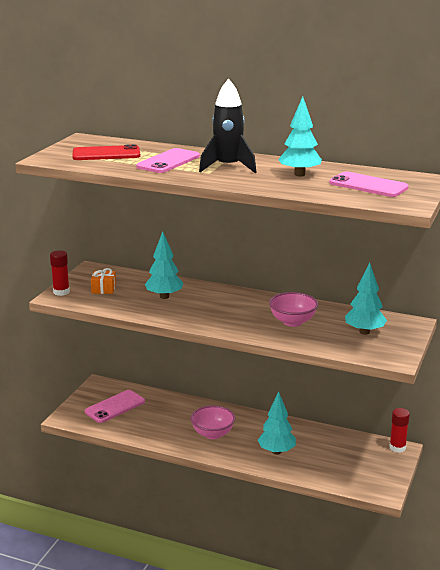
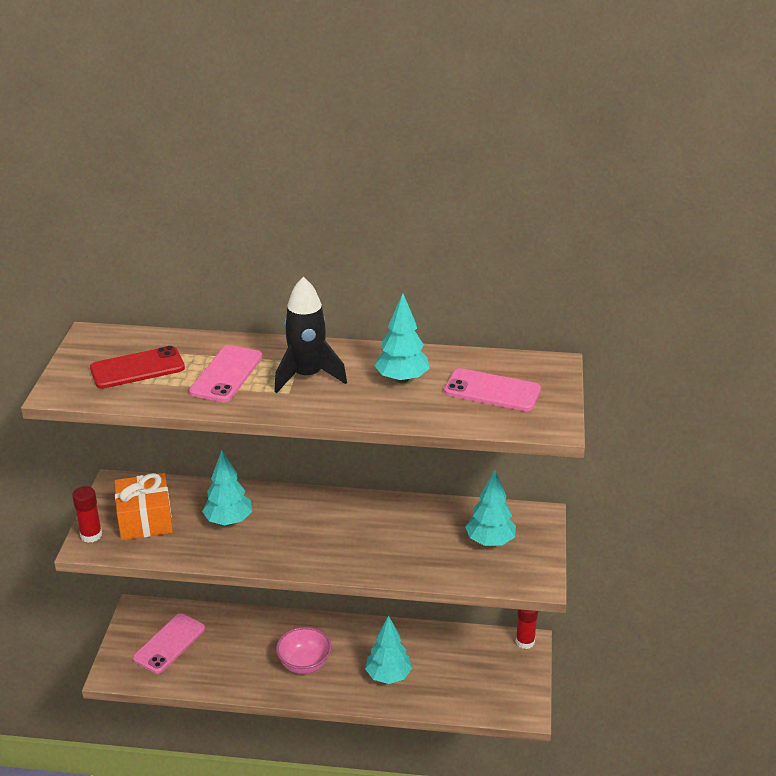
camera: 15 degrees left, 10 degrees up
(103, 289) = (145, 519): orange gift -> orange gift, size x1.80
(292, 322) = (401, 539): pink bowl -> none

